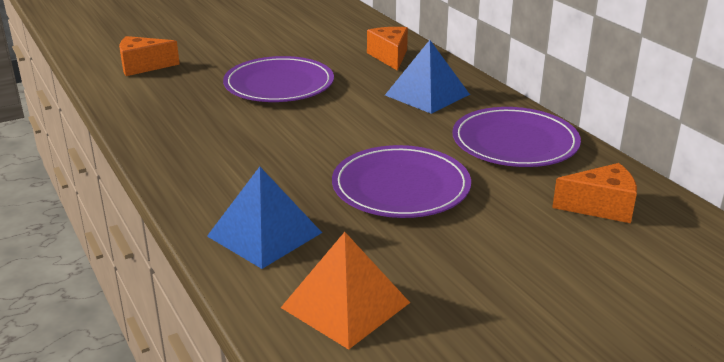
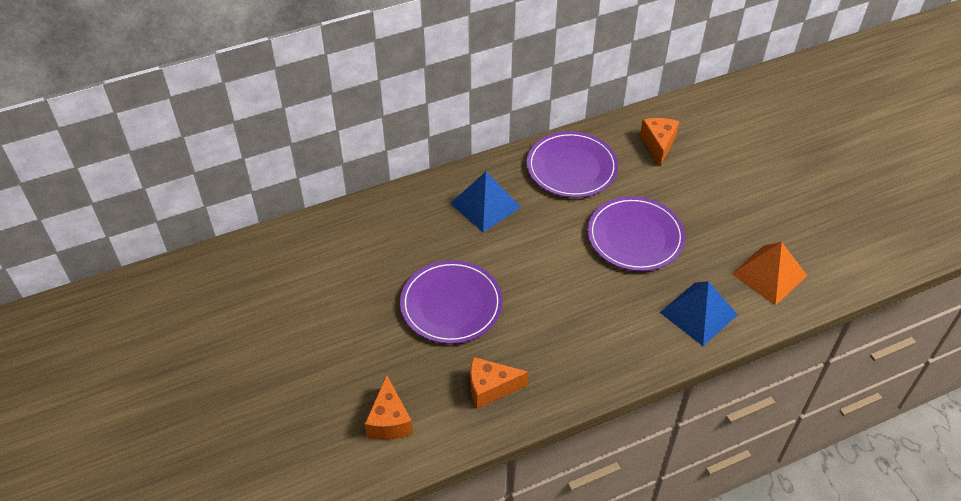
camera: 85 degrees left, 20 degrees up
(390, 57) = (399, 221): orange cheese -> orange cheese (490, 388)

